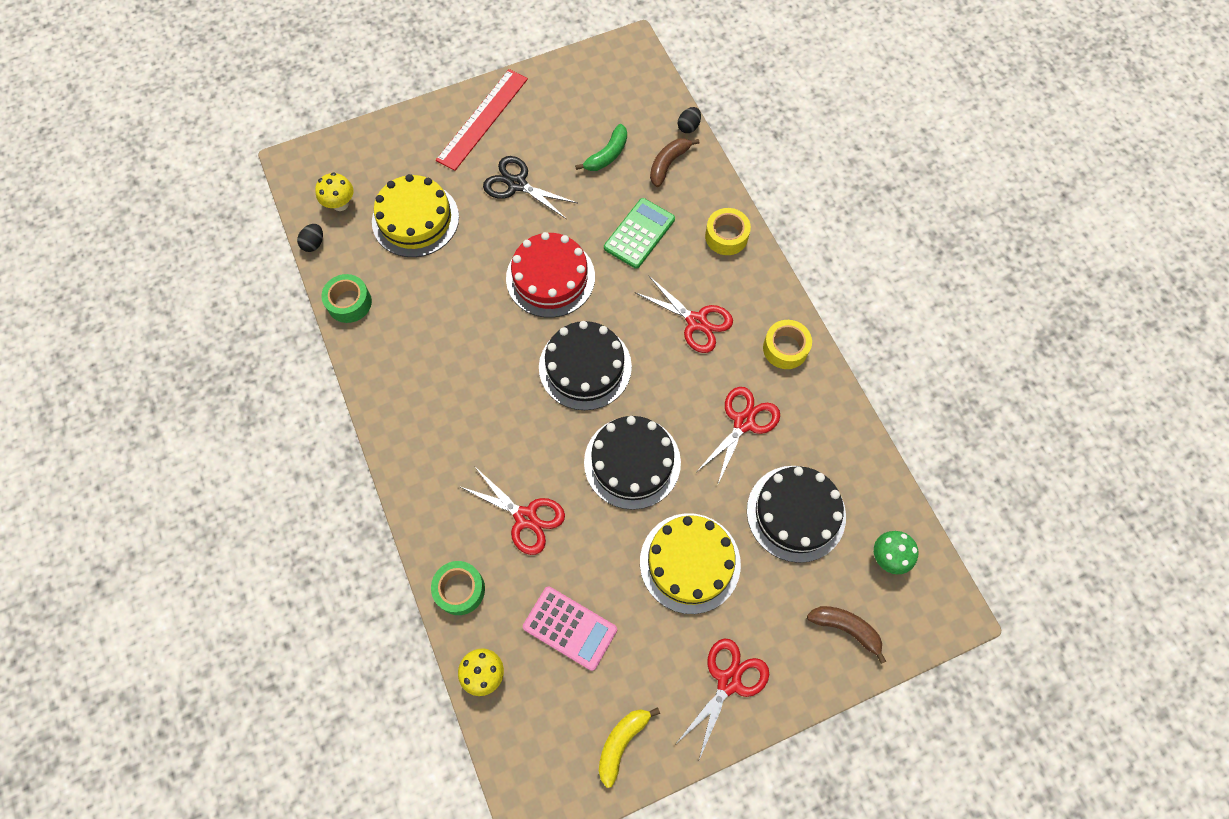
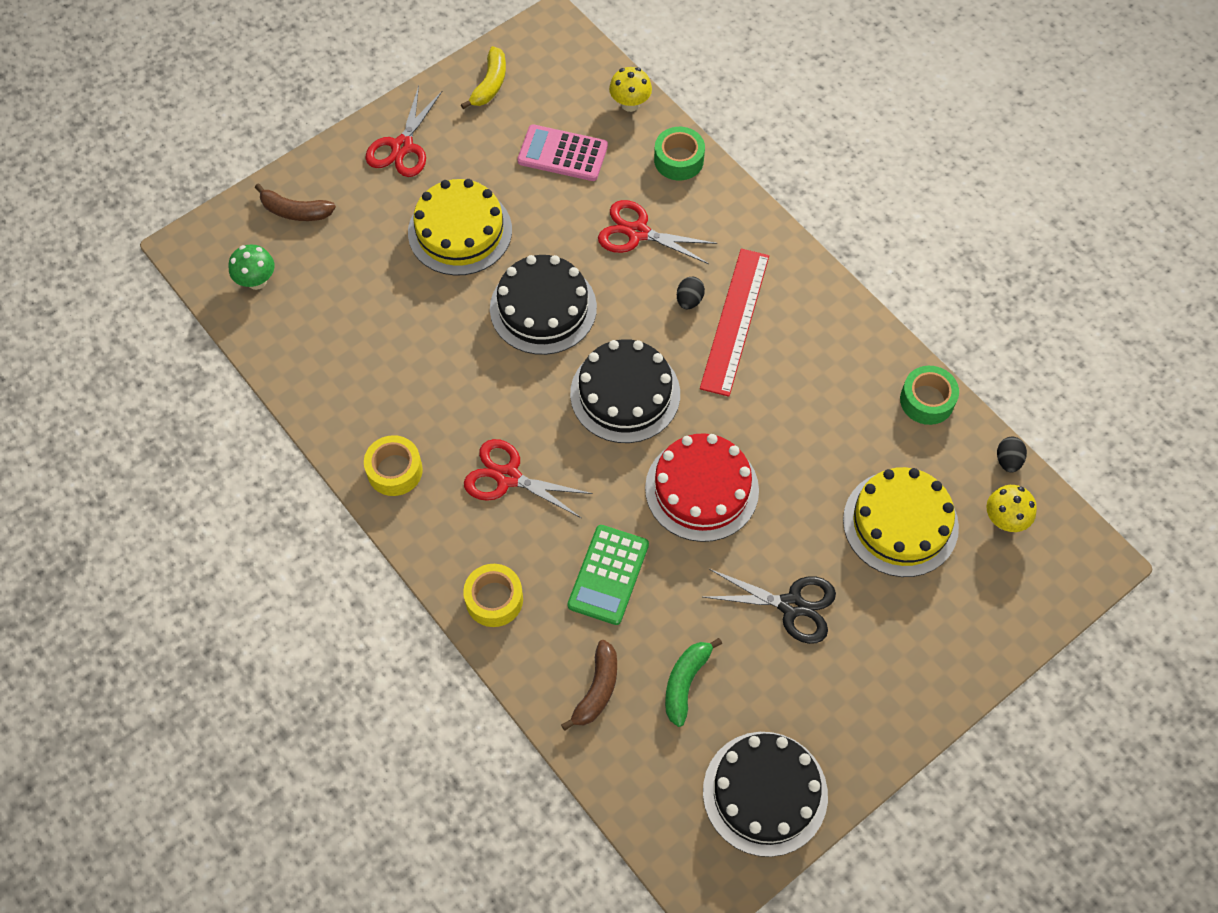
camera: 165 degrees right, 5 degrees down
(482, 119) = (879, 696): red ruler -> red ruler (735, 321)
(688, 127) = (583, 759): black egg -> black egg (689, 300)
(743, 422) = (429, 376): red scissors -> none
(796, 513) = (358, 299): black cake -> black cake (765, 793)

